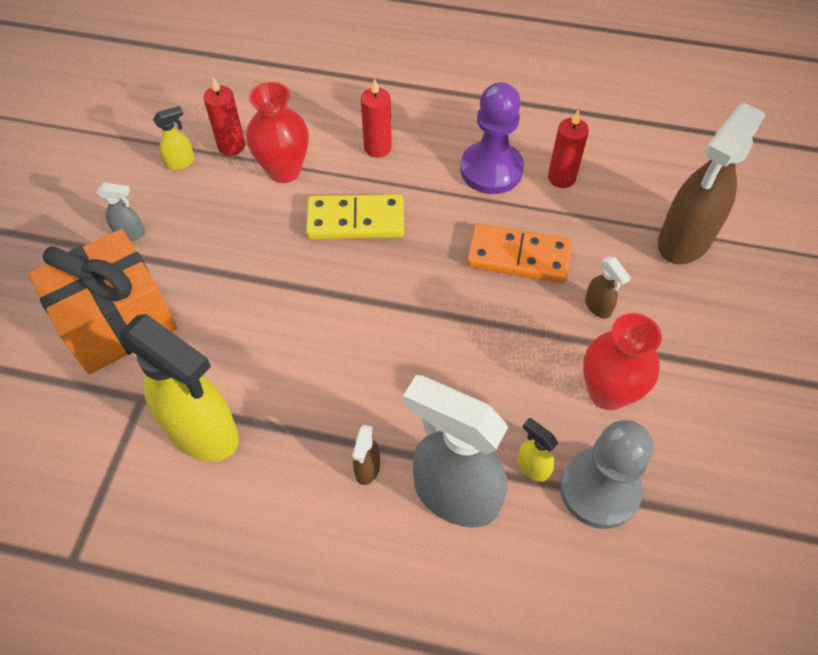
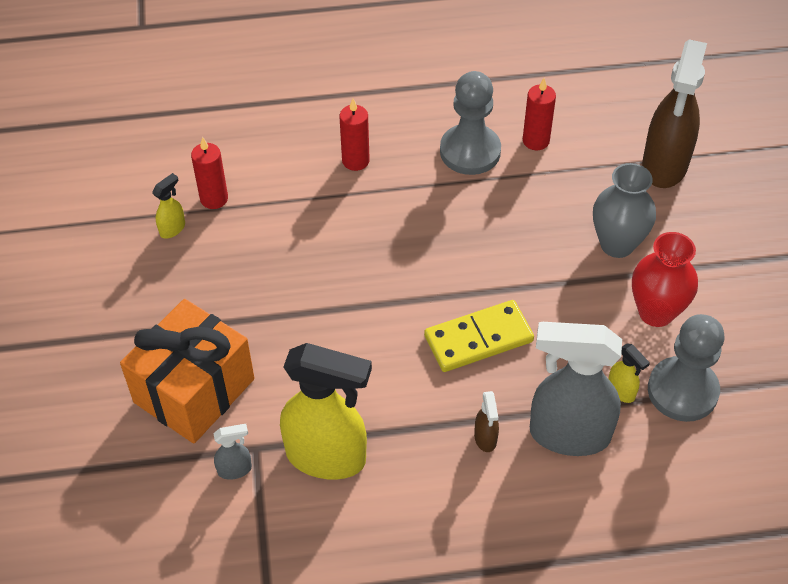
camera: 20 degrees left, 5 degrees down
(130, 233) = (160, 308): grey spray bottle -> grey spray bottle (235, 469)
(284, 170) = (277, 207): red vase -> none
(355, 220) = (369, 233): yellow domino -> yellow domino (478, 339)
(491, 170) = (470, 151): purple pawn -> grey pawn
(518, 256) = (530, 221): orange domino -> none
(532, 467) = (621, 391): yellow spray bottle -> yellow spray bottle turned 150 degrees counterclockwise
(598, 307) = (617, 244): brown spray bottle -> grey vase

